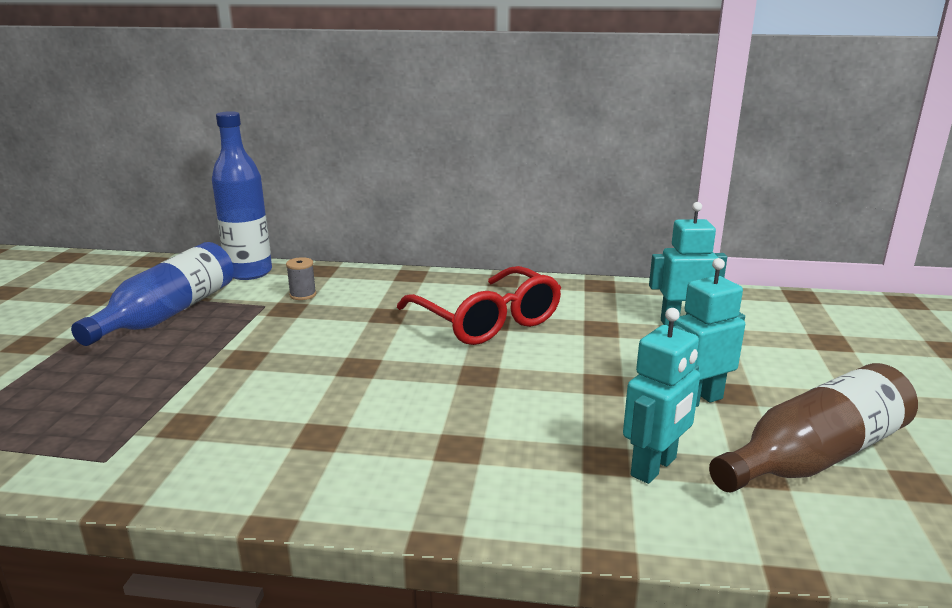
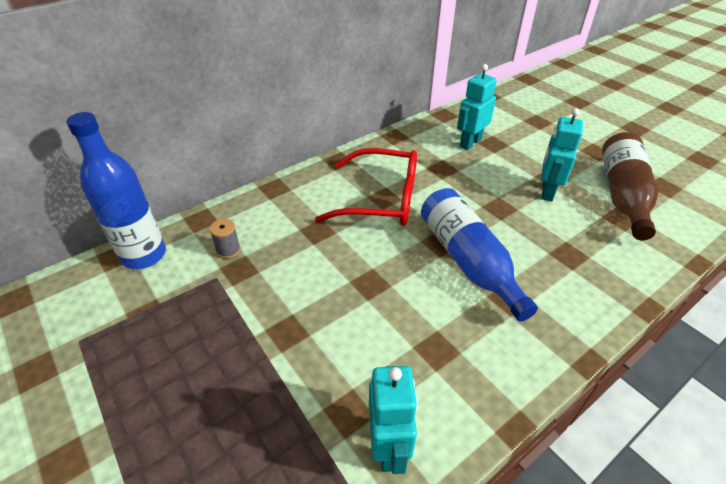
camera: 45 degrees left, 20 degrees up
(168, 314) = (148, 338): blue bottle -> blue bottle (468, 261)
(654, 467) = (590, 245): turquoise robot -> turquoise robot (389, 447)

